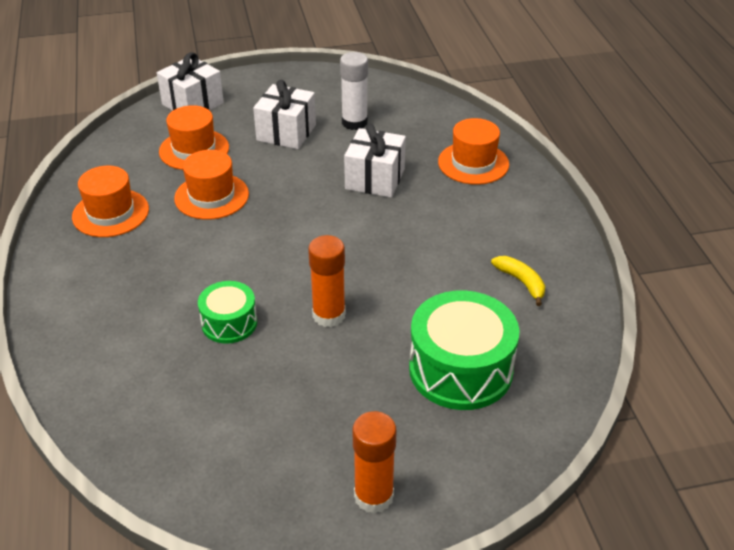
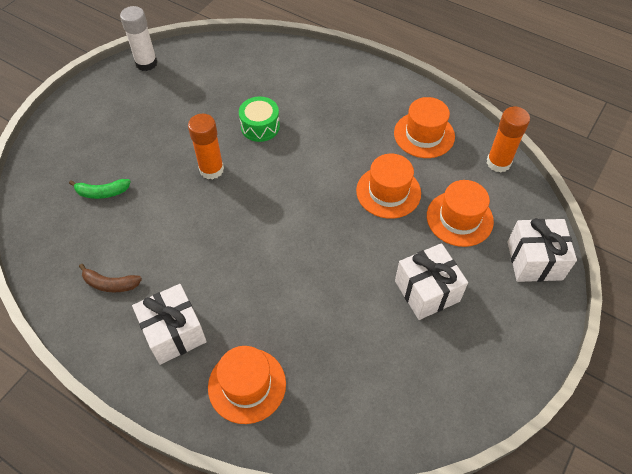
camera: 135 degrees right, 15 degrees up
(354, 122) = (394, 351): white glue stick -> white glue stick (146, 63)
(373, 496) = (94, 104): orange glue stick -> orange glue stick (498, 163)
(375, 179) = (304, 298): white gift -> white gift (174, 333)
(460, 369) = (102, 192): green drum -> green banana
(521, 282) = (110, 284): yellow banana -> brown banana

